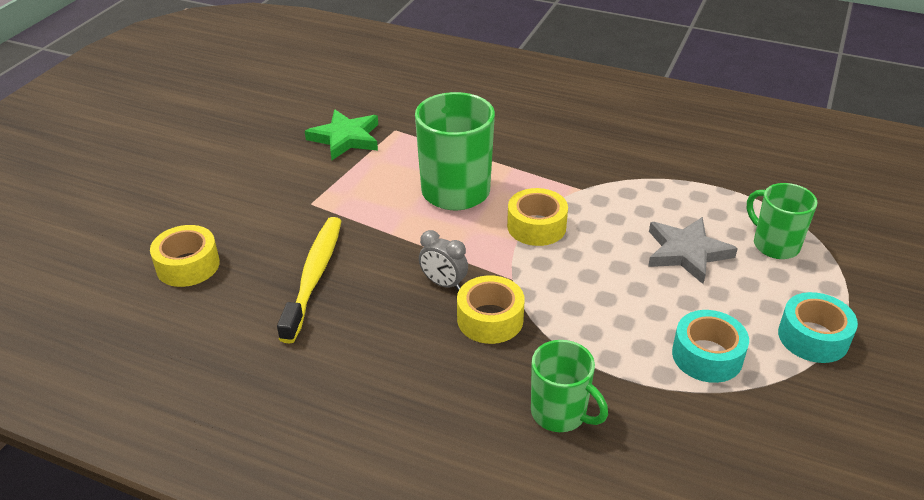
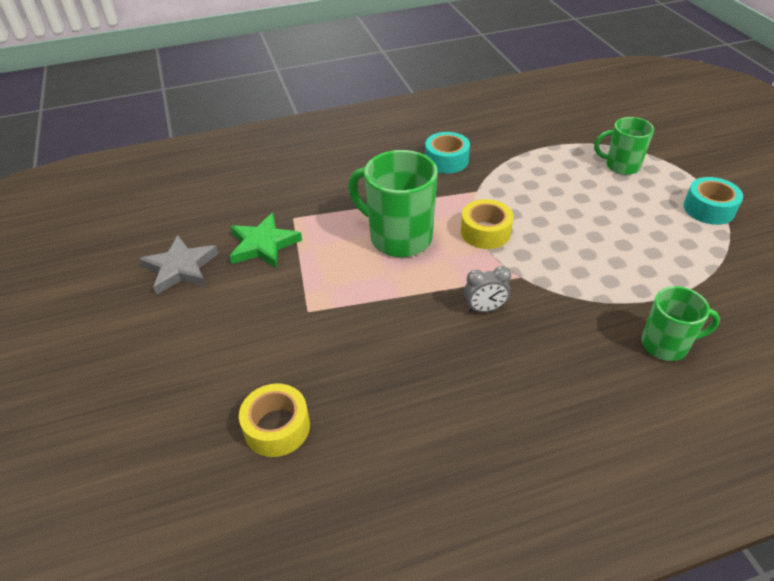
camera: 40 degrees left, 5 degrees up
(314, 277) = (391, 365): yellow toothbrush -> none
(490, 319) = (546, 313): yellow tape -> none
(687, 252) = (587, 197): grey star -> grey star (180, 268)
(707, 356) = (681, 254): turquoise tape -> turquoise tape (446, 160)

